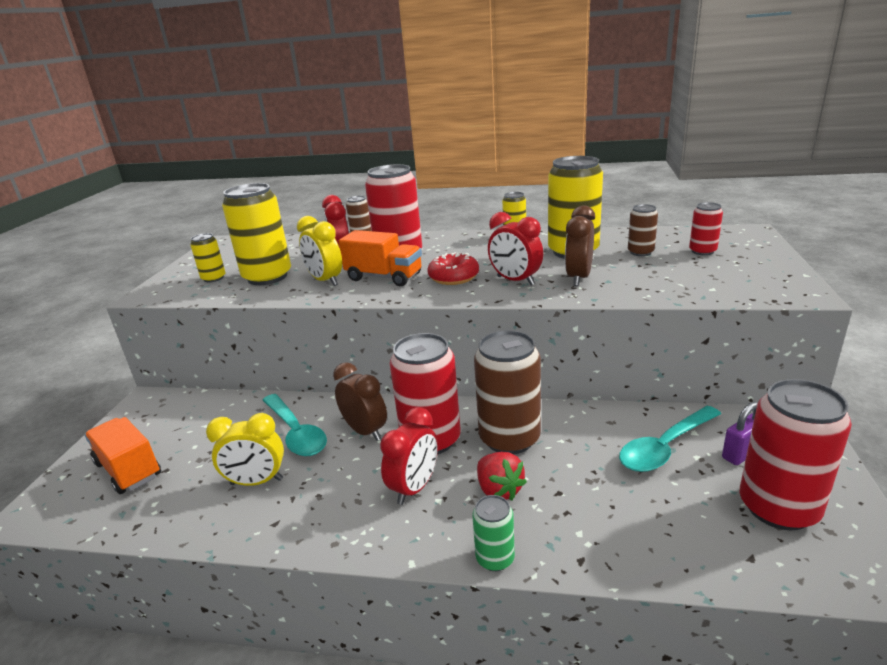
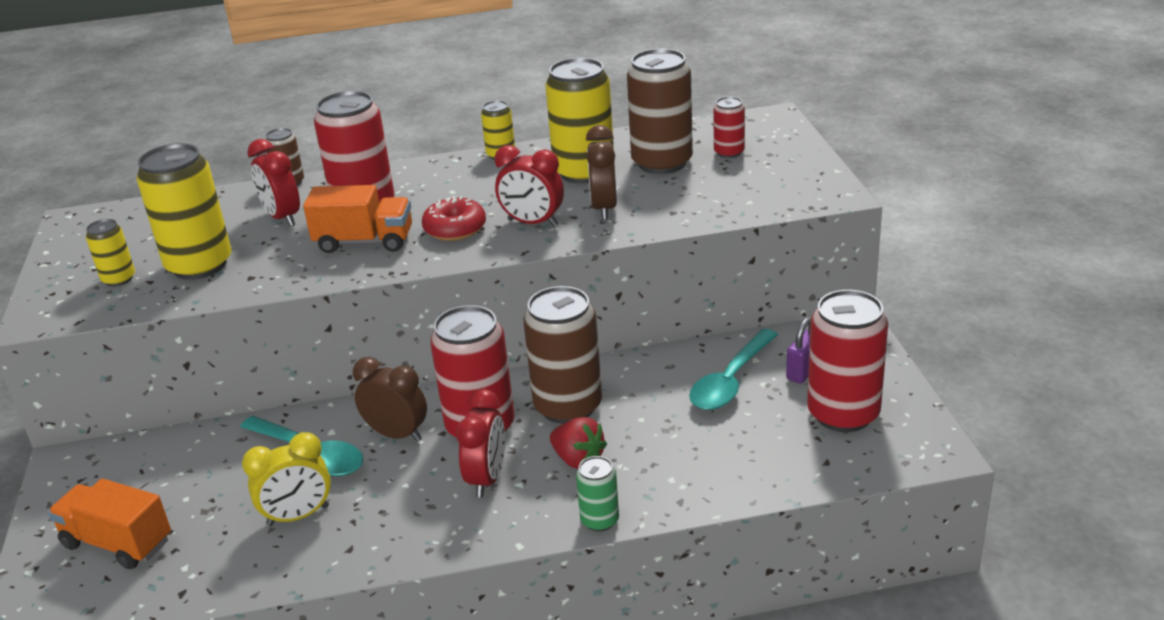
camera: 20 degrees left, 5 degrees up
(325, 281) = (287, 258): yellow clock -> none
(640, 252) = (662, 163): brown can -> brown can, size x2.00

